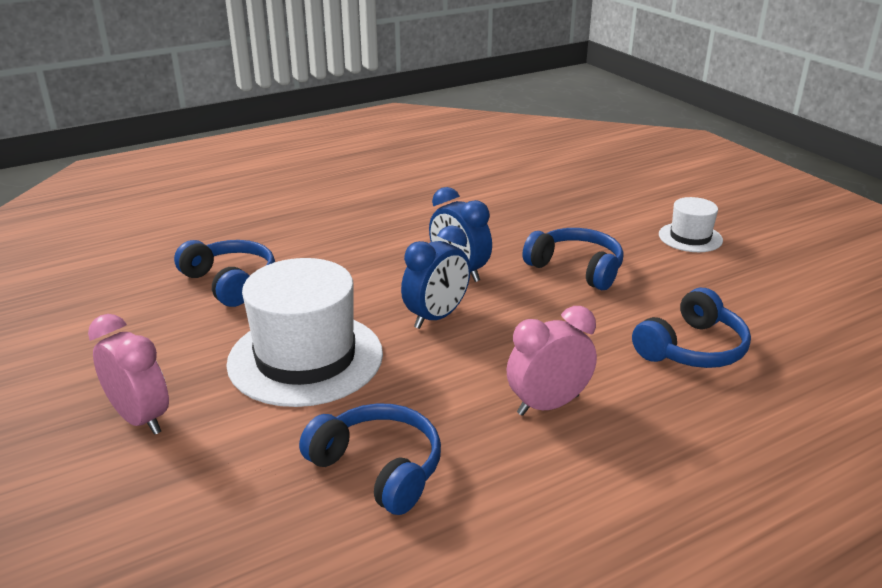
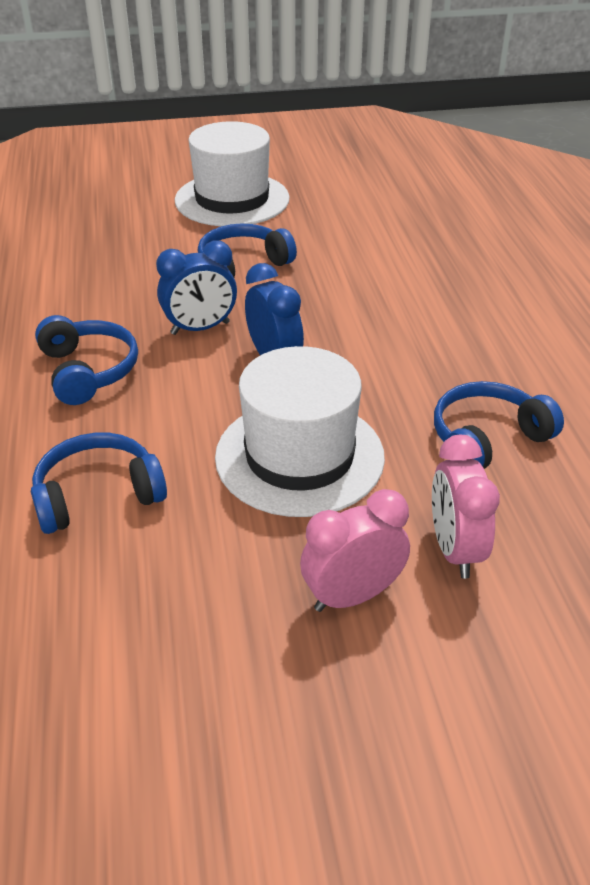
camera: 70 degrees left, 10 degrees up
(548, 405) = (437, 334): pink clock -> pink clock (454, 550)
(690, 237) = (232, 199): white hat -> white hat, size x1.96
(692, 348) = (394, 251): blue headphones -> blue headphones (88, 371)

